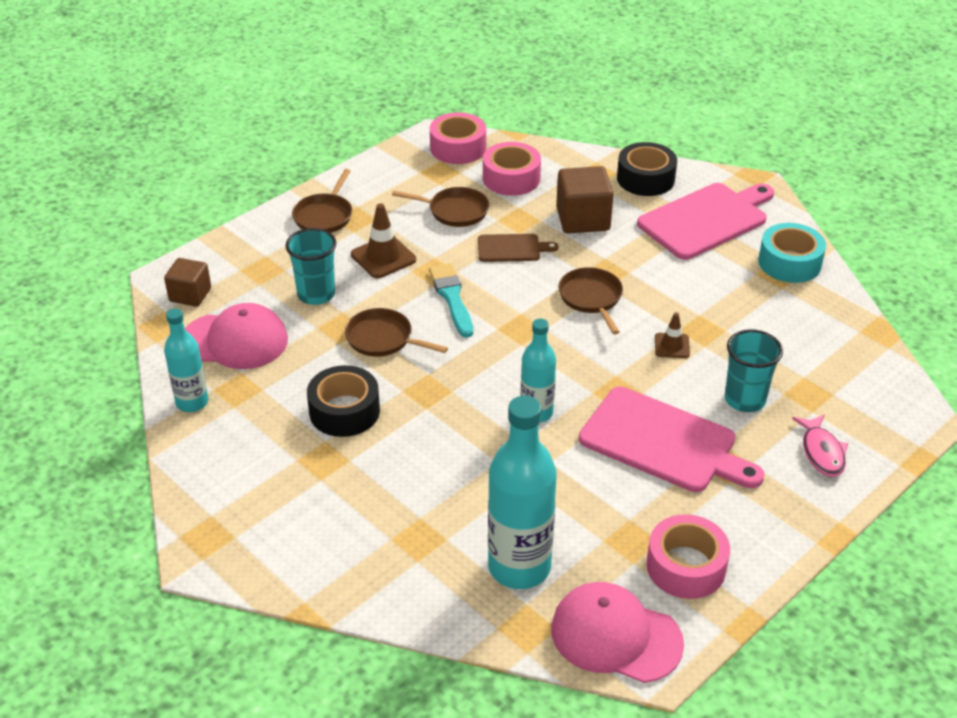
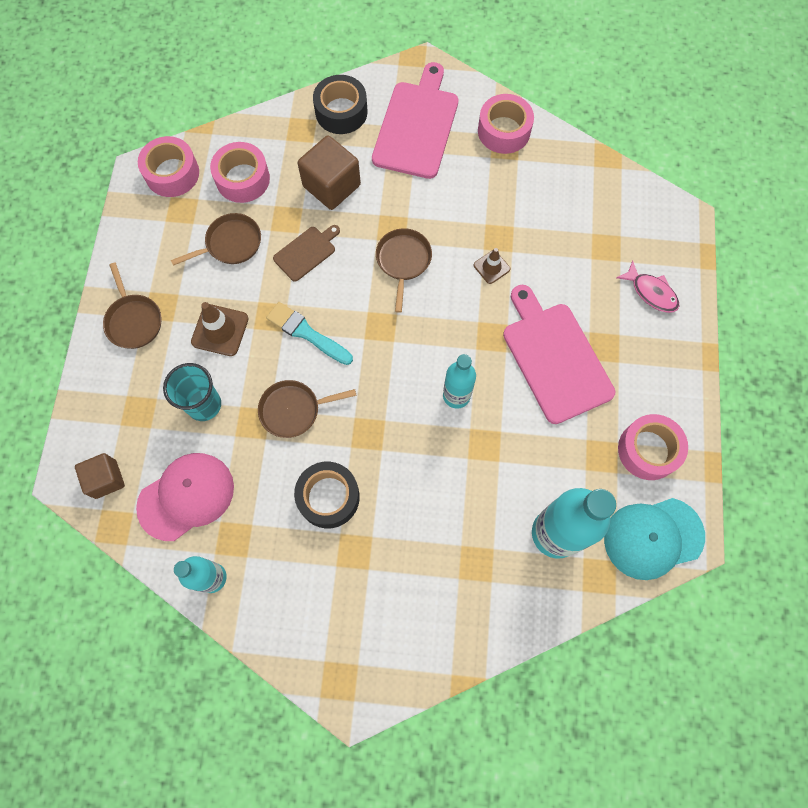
camera: 40 degrees left, 30 degrees up
(591, 298) = (403, 261): brown pan -> brown pan turned 60 degrees clockwise
(616, 636) = (653, 537): pink cap -> turquoise cap
(663, 442) = (554, 358): pink cutting board -> pink cutting board turned 105 degrees counterclockwise
(745, 399) = (573, 281): turquoise cup -> none
(789, 262) = (504, 131): turquoise tape -> pink tape

